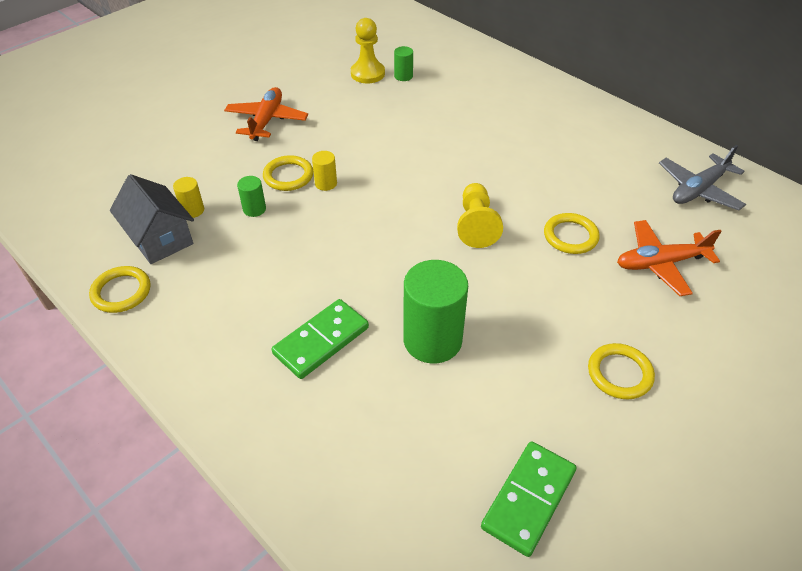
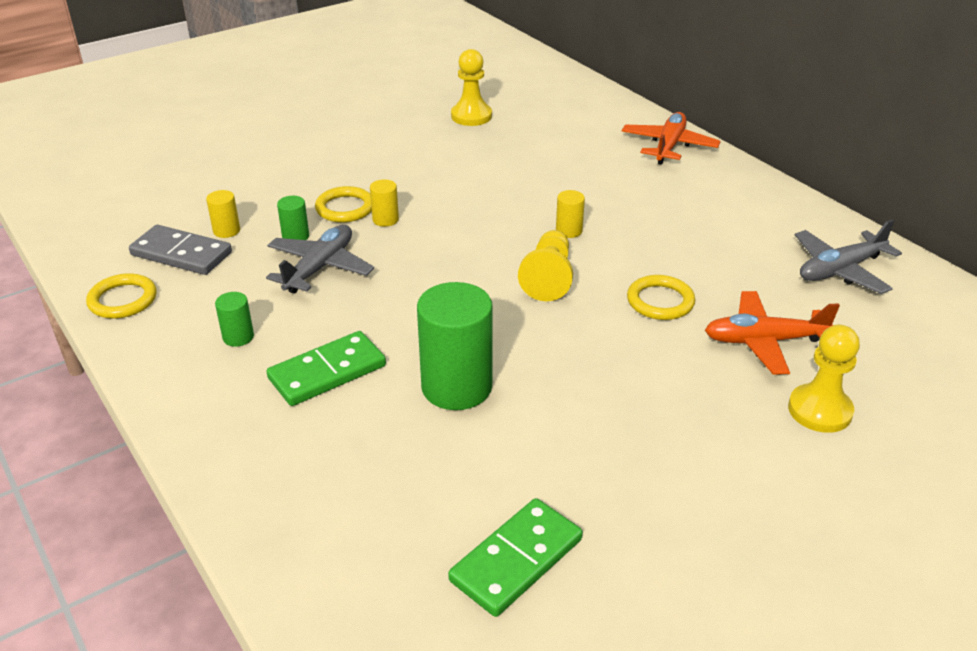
camera: 10 degrees right, 10 degrees down
(160, 238) = (181, 254): grey house -> grey domino
(266, 121) = (339, 152): orange plane -> orange plane (668, 146)
(284, 238) = (320, 268): none -> grey plane
(403, 76) = (513, 122): green cylinder -> green cylinder (238, 337)
(479, 177) = (569, 231): none -> yellow cylinder
(619, 373) = (672, 448): yellow ring -> none
(720, 322) = (819, 410): none -> yellow pawn

